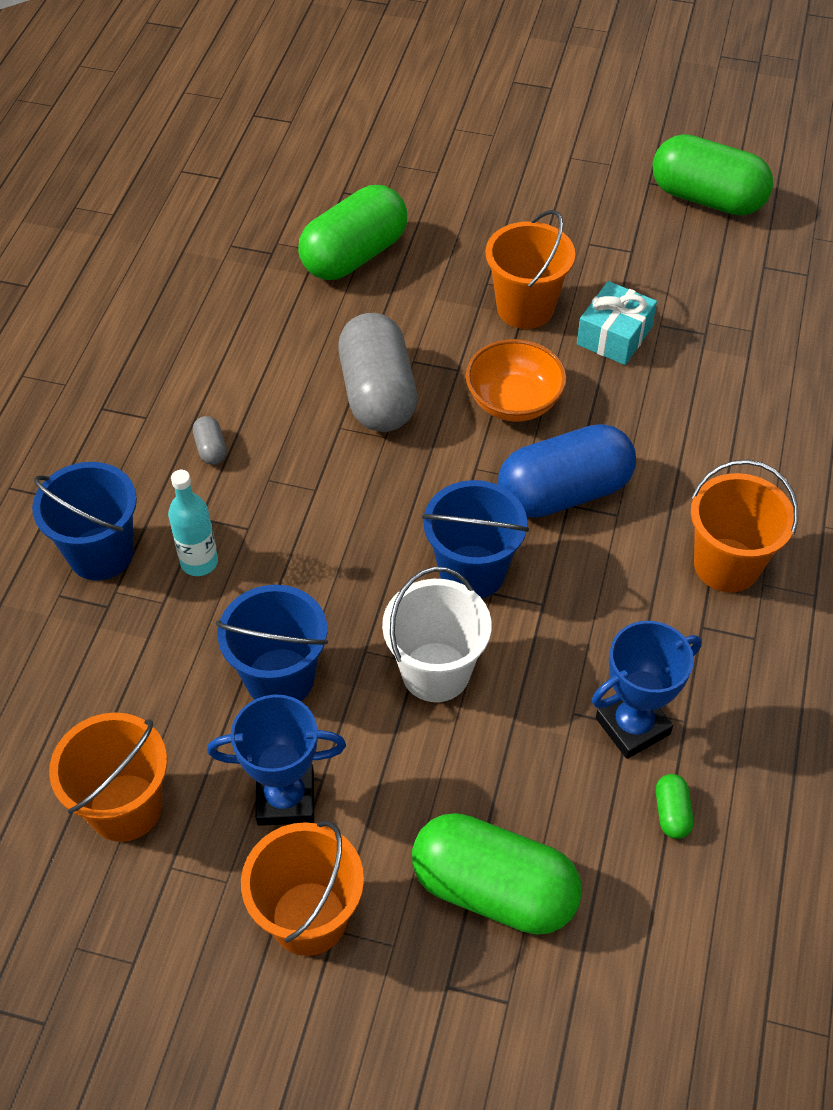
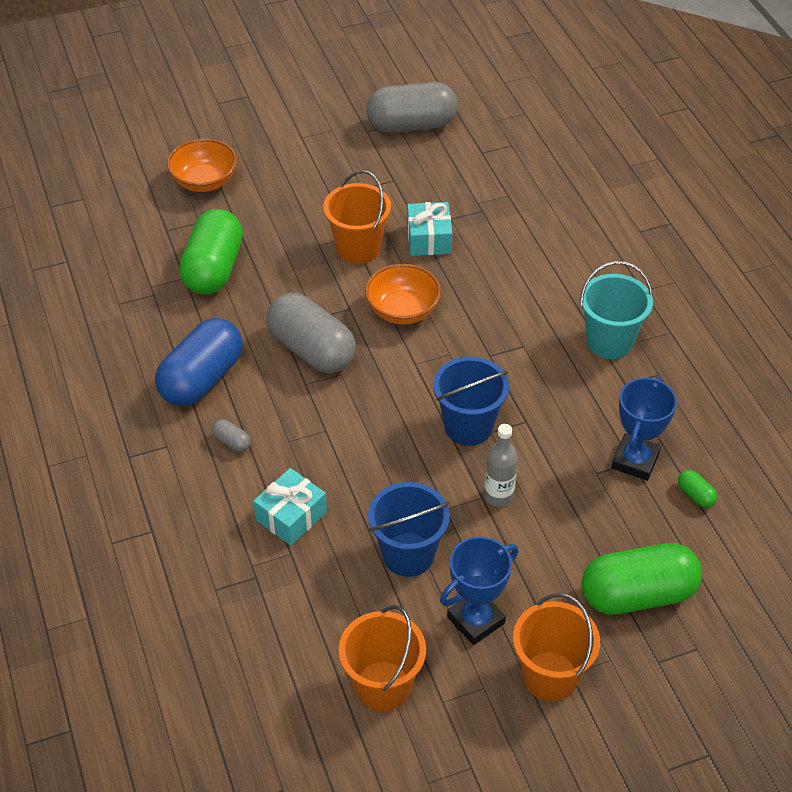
camera: 35 degrees left, 5 degrees down
(101, 553) = (219, 548): blue bucket -> none
(199, 562) = (291, 516): turquoise bottle -> turquoise gift
(426, 159) = (204, 181): none -> orange bowl
(435, 672) = (498, 496): white bucket -> grey bottle
(564, 492) = (481, 349): blue capsule -> blue capsule (202, 379)
(707, 198) = (411, 125): green capsule -> grey capsule
(726, 565) = (609, 341): orange bucket -> turquoise bucket

